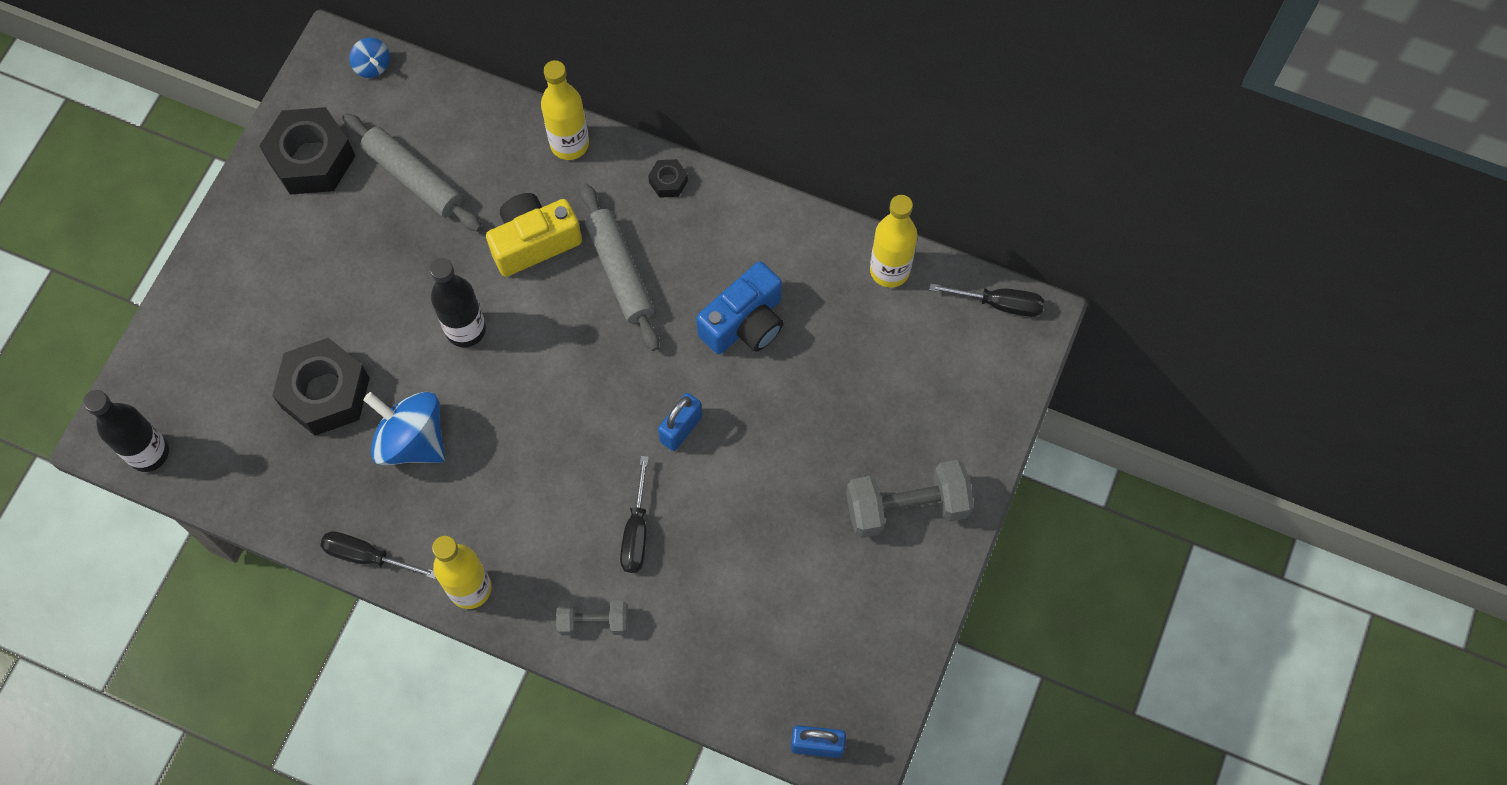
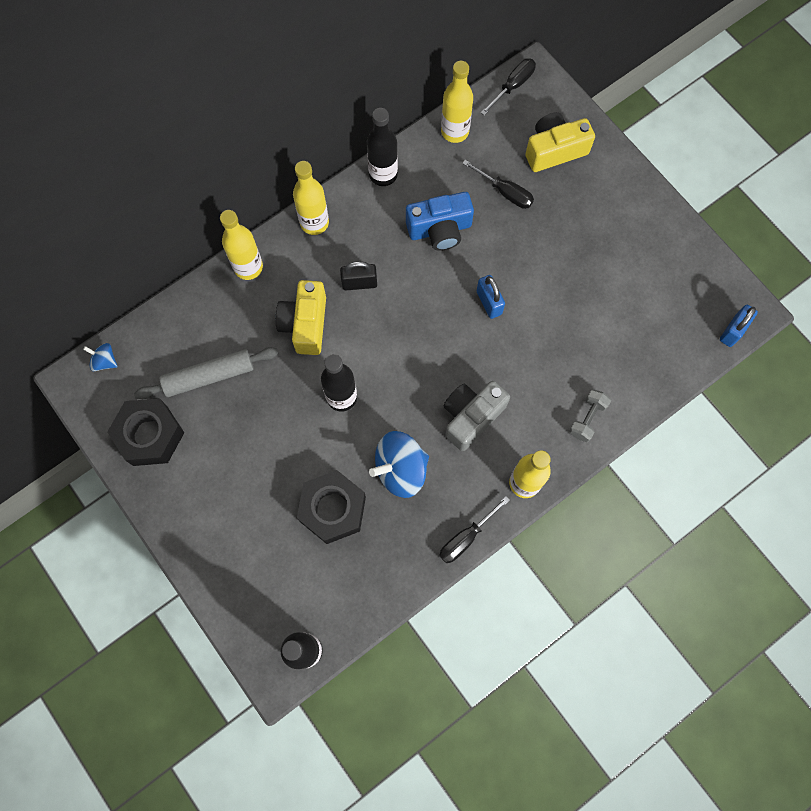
camera: 60 degrees left, 5 degrees up
(372, 66) = (105, 361): blue spinning top -> blue spinning top turned 150 degrees counterclockwise
(521, 485) = (471, 417): none -> grey camera
(620, 272) = (359, 283): grey rolling pin -> black padlock
(636, 531) = (542, 363): black screwdriver -> black screwdriver (505, 192)
(668, 182) = (314, 223): black nut -> yellow bottle
(745, 323) = (440, 229): blue camera -> blue camera turned 90 degrees clockwise
(778, 221) = (383, 174): none -> black bottle
(906, 507) = (612, 204): grey dumbbell -> none
(939, 399) = (554, 150): none -> yellow camera

